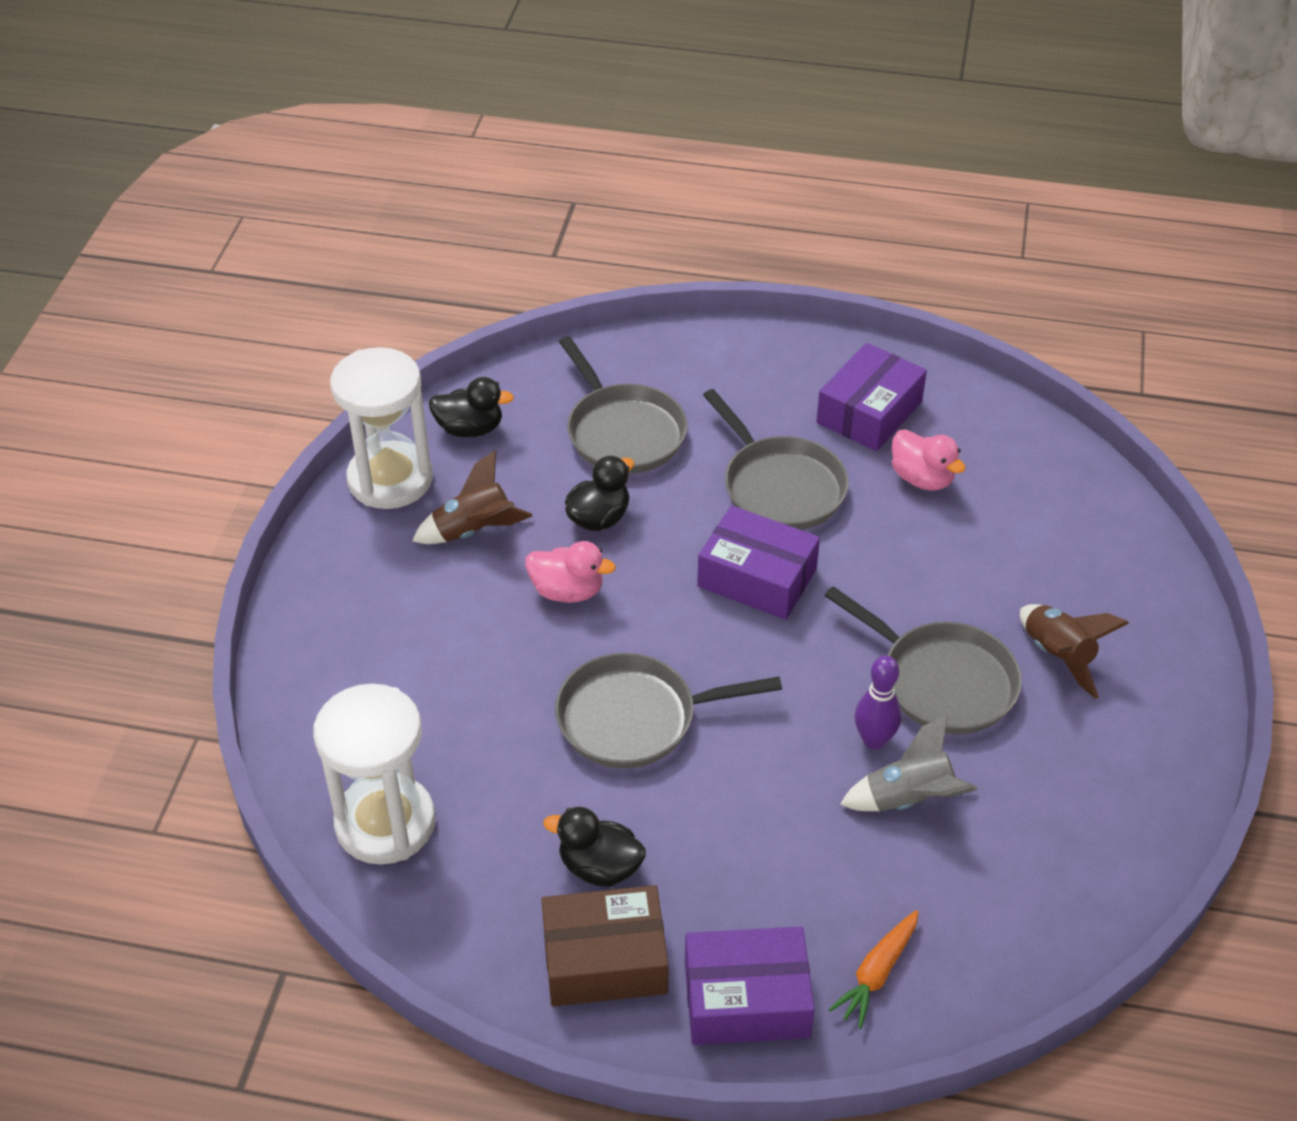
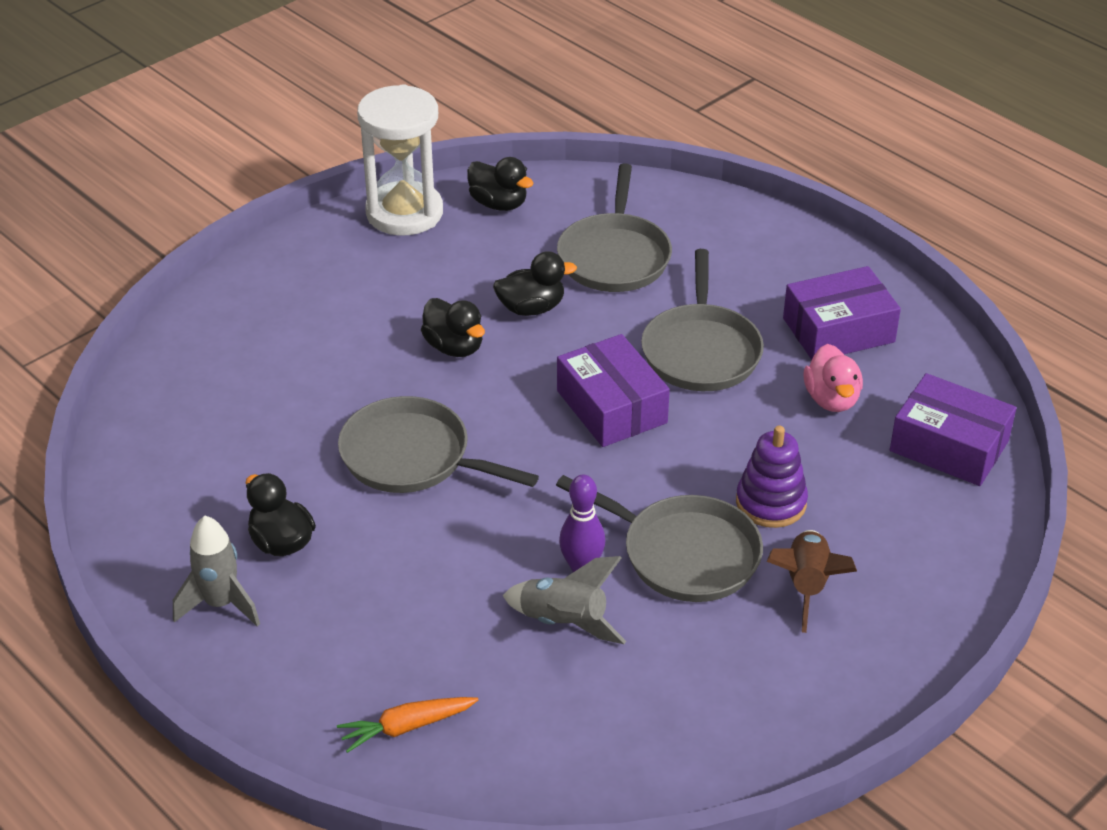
camera: 35 degrees right, 5 degrees down
(385, 823) = (167, 435): white hourglass -> none
(474, 531) = (428, 274): brown rocket -> none
(567, 591) = (454, 347): pink duck -> black duck
(605, 960) = (221, 604): brown box -> grey rocket
(746, 999) = (292, 687): purple box -> purple box (949, 446)
(941, 681) = (684, 554): grey pan -> grey pan turned 45 degrees counterclockwise
(963, 597) = (771, 503): none -> purple stacking toy

